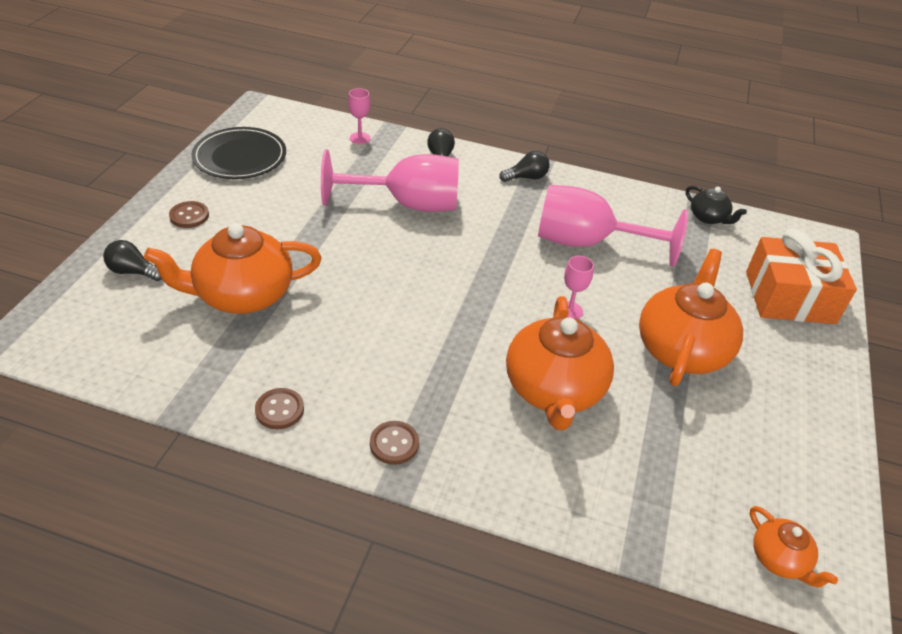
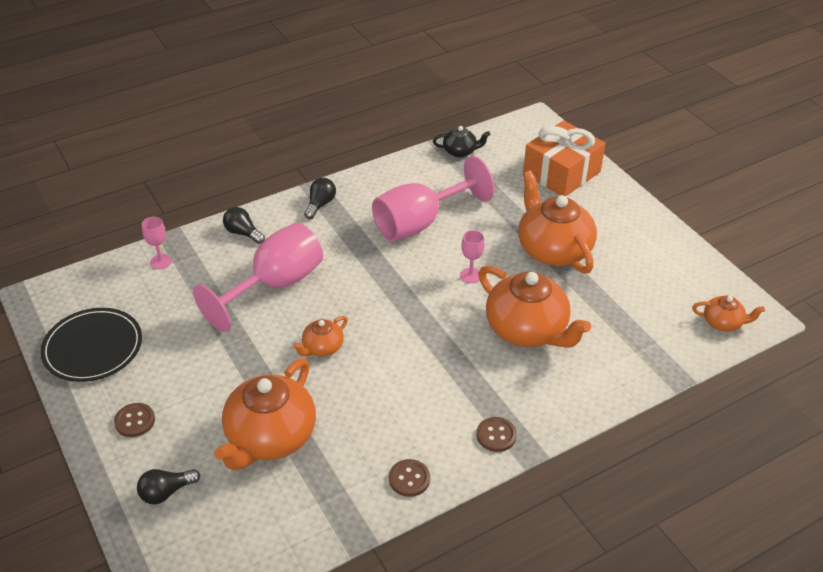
camera: 45 degrees left, 0 degrees up
(372, 268) = (322, 347): none -> orange teapot

